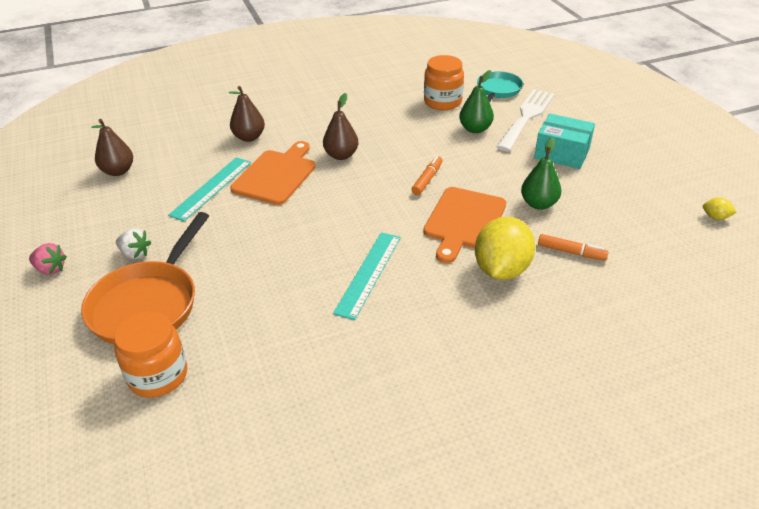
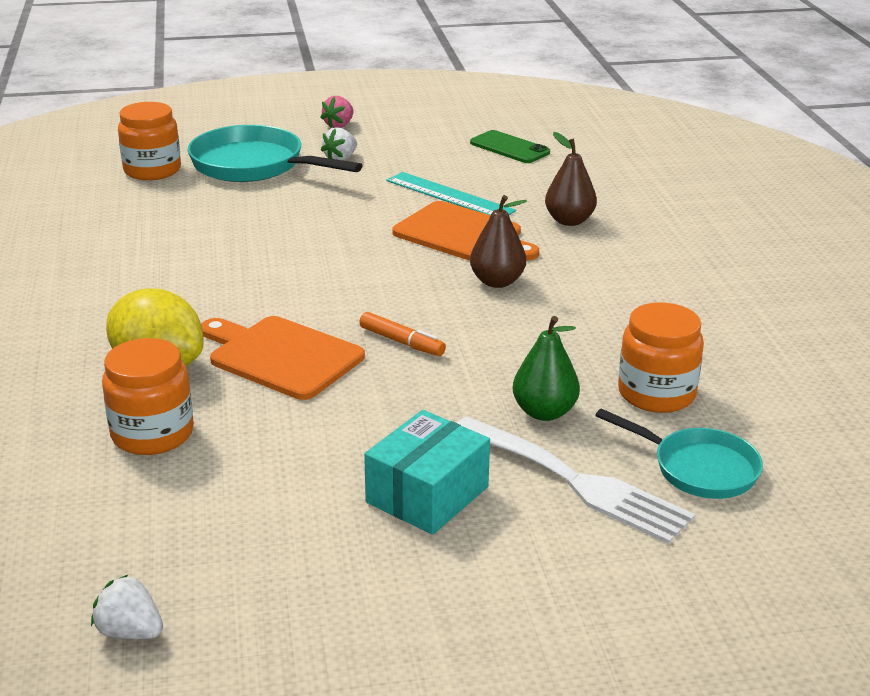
camera: 100 degrees right, 10 degrees down
(118, 171) = (509, 148): brown pear -> green phone
(148, 304) = (254, 165): orange pan -> turquoise pan
(368, 274) = (218, 276): turquoise ruler -> none
(538, 204) = (286, 431): green pear -> none
(571, 252) = (152, 434): orange marker -> orange jar
(715, 217) = (130, 632): yellow lemon -> white strawberry

